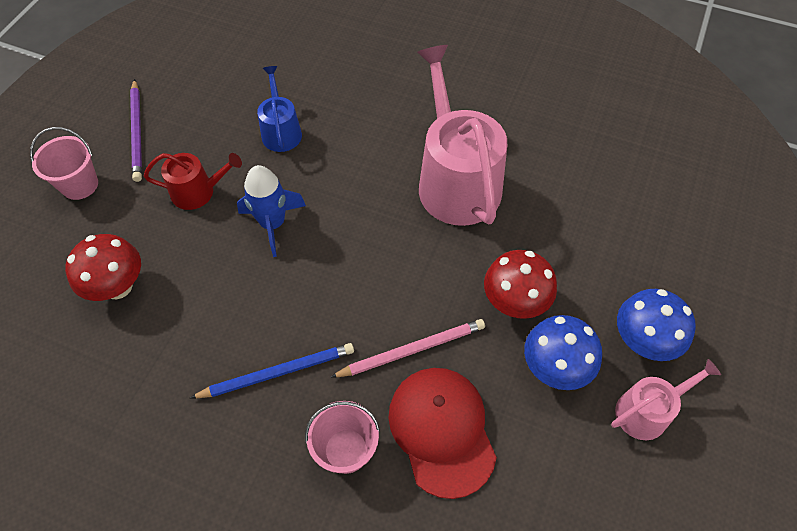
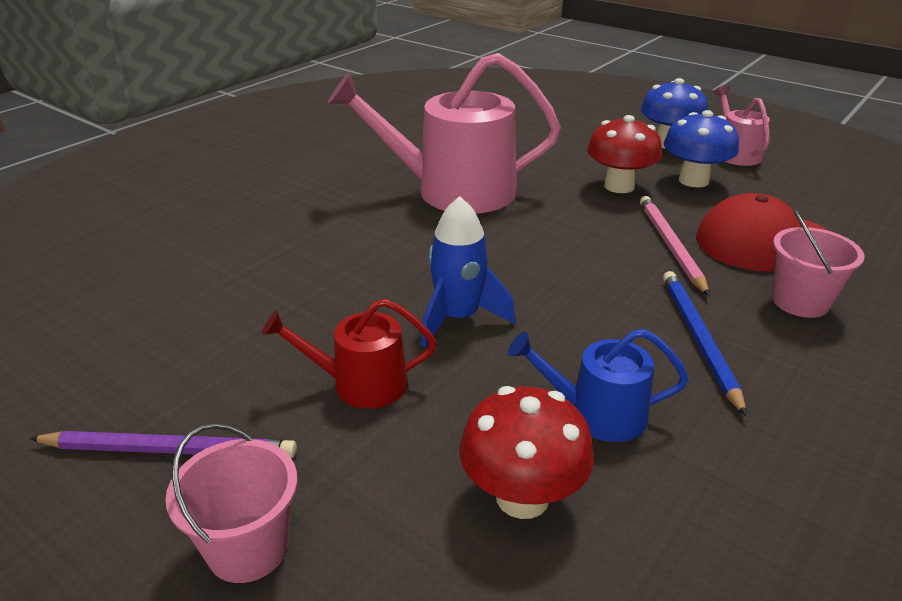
camera: 75 degrees left, 25 degrees down
(198, 192) = (360, 384): red watering can -> red watering can turned 105 degrees counterclockwise
(281, 131) = (293, 294): blue watering can -> blue watering can (597, 413)

